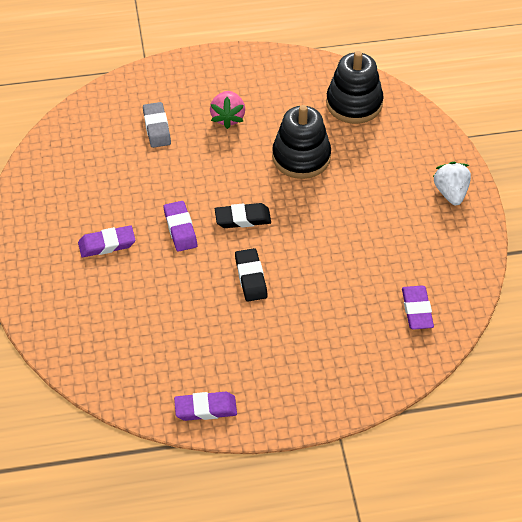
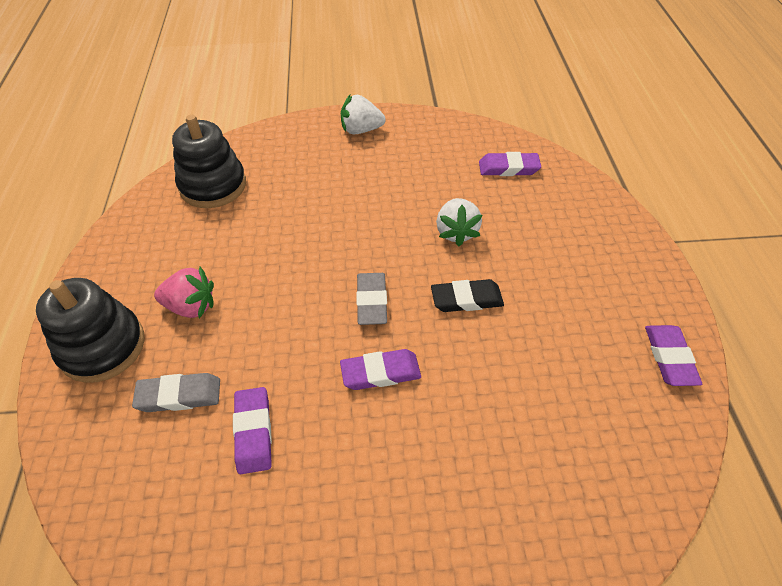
camera: 85 degrees left, 0 degrees up
(107, 244) = (400, 474): purple eraser -> purple eraser (253, 432)
(242, 218) = (371, 301): black eraser -> grey eraser
(301, 157) = (283, 237): black stacking toy -> black stacking toy (102, 346)
(324, 270) = (456, 232): none -> white strawberry

